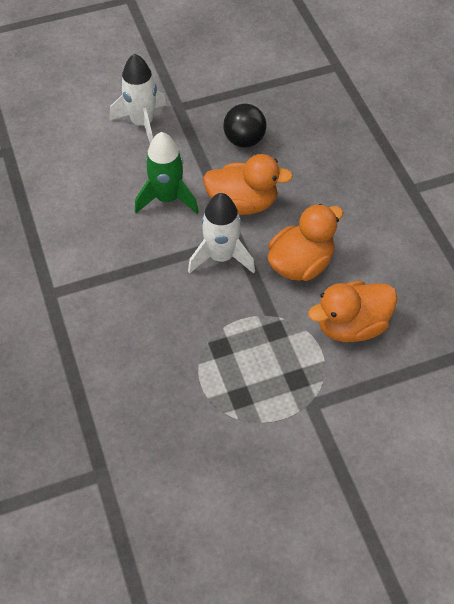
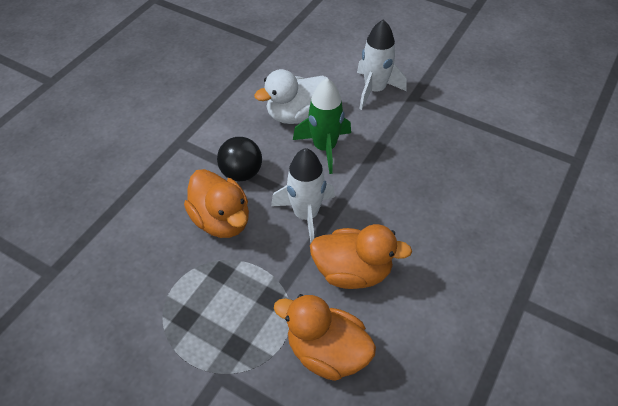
camera: 50 degrees right, 5 degrees down
(111, 192) = (296, 115): none -> white duck
(242, 203) = (369, 194): orange duck -> orange duck (221, 220)
(244, 140) = (430, 154): black ball -> black ball (241, 173)

